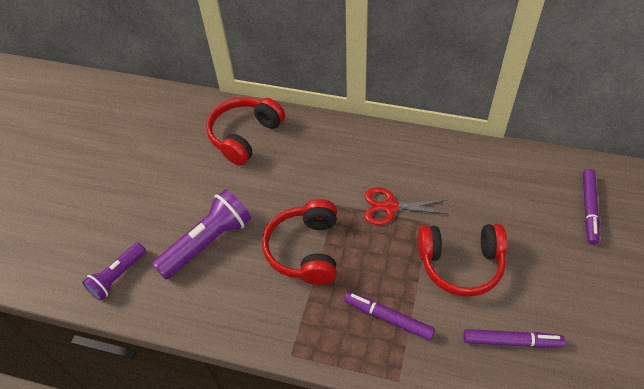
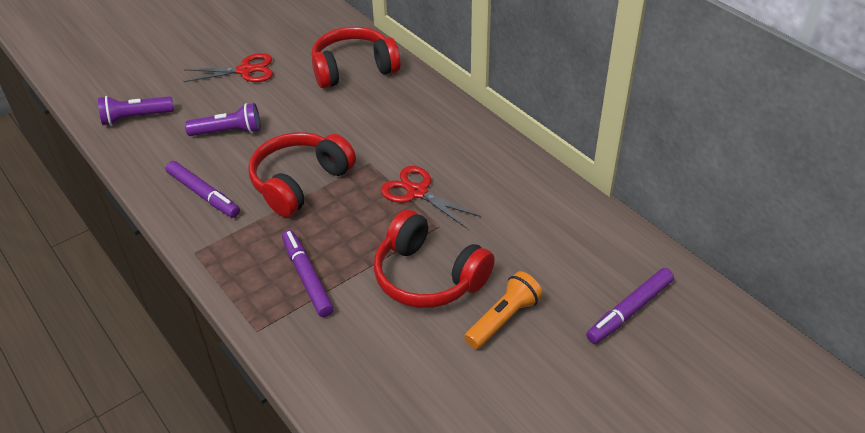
camera: 35 degrees right, 10 degrees down
(163, 183) = (245, 70): none -> red scissors
(207, 242) = (228, 132): purple flashlight -> purple flashlight, size x0.63
(511, 341) = (398, 370): purple marker -> purple marker (203, 194)
(532, 263) = (503, 319): none -> orange flashlight

